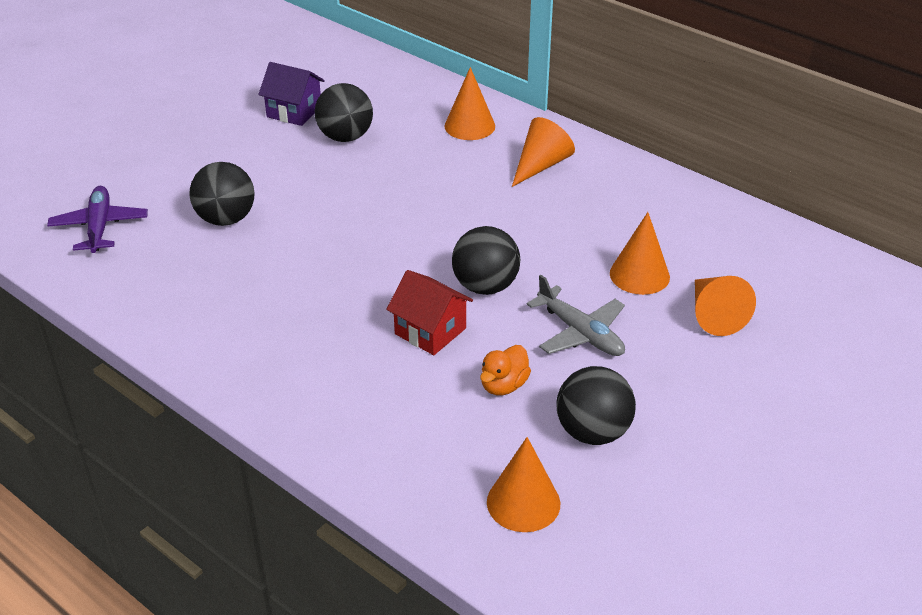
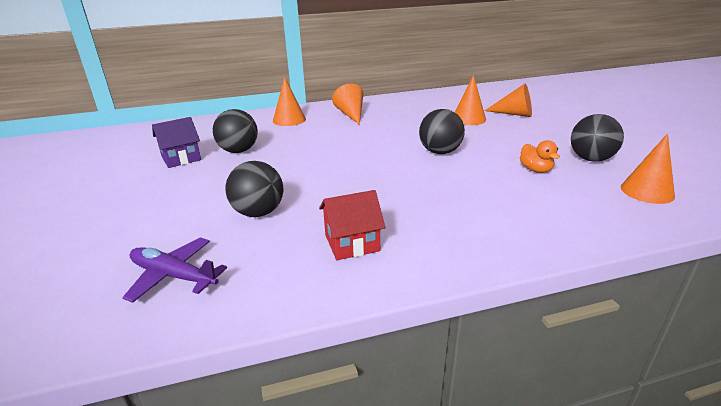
camera: 55 degrees left, 10 degrees down
(430, 331) = (467, 176): red house -> red house (352, 243)
(580, 333) = (503, 141): grey plane -> none

